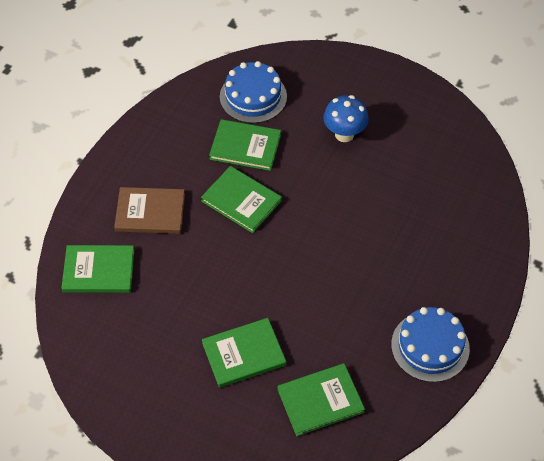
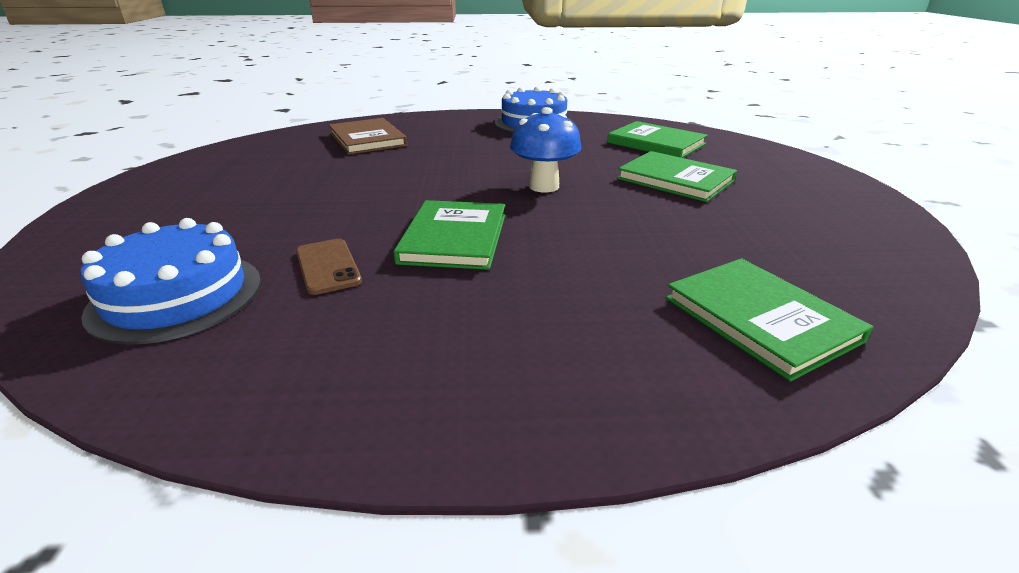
camera: 120 degrees left, 25 degrees down
(150, 212) = (570, 311): brown book -> brown book (367, 139)
(245, 146) = (328, 266): green book -> brown phone
(344, 134) = (260, 202): blue mushroom -> blue mushroom (544, 186)

